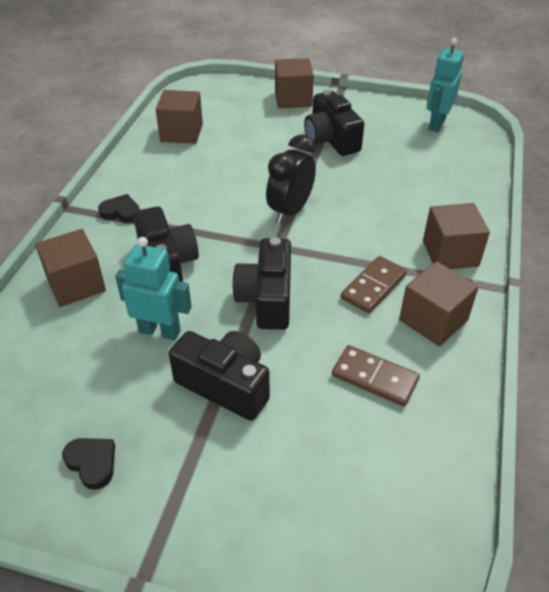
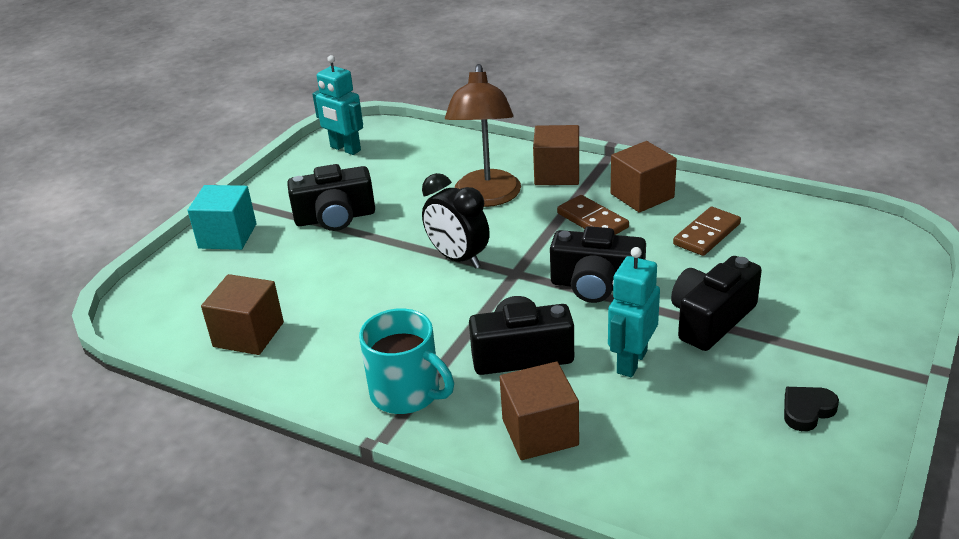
camera: 75 degrees left, 10 degrees down
(121, 212) = (407, 393): black heart -> turquoise mug
(293, 99) = (227, 236): brown cube -> turquoise cube
(389, 213) = (486, 197): none -> brown lamp

